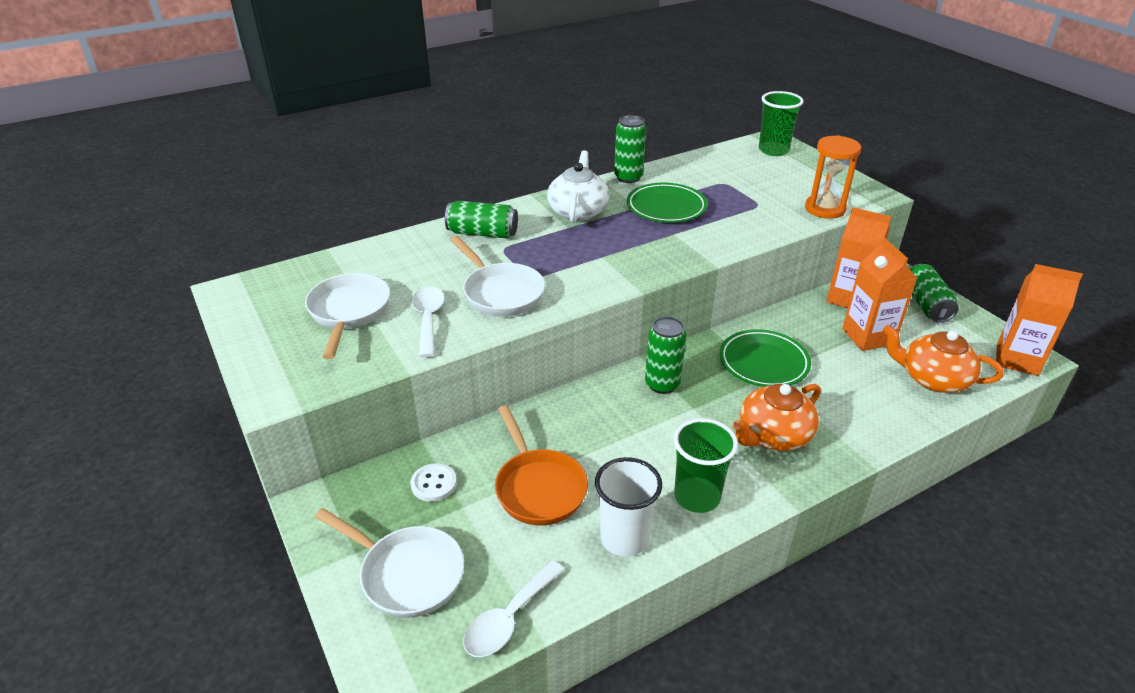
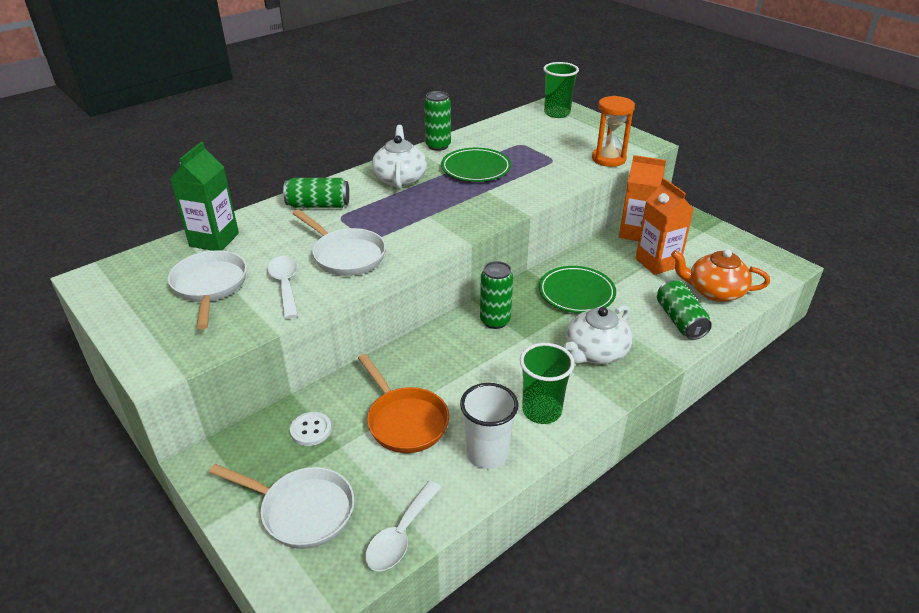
camera: 10 degrees left, 0 degrees up
(364, 261) = (214, 240): none -> green carton
(773, 435) = (595, 352): orange teapot -> white teapot
(926, 304) = (698, 232): green can -> green can (680, 320)
(1017, 359) = (776, 268): orange carton -> none

